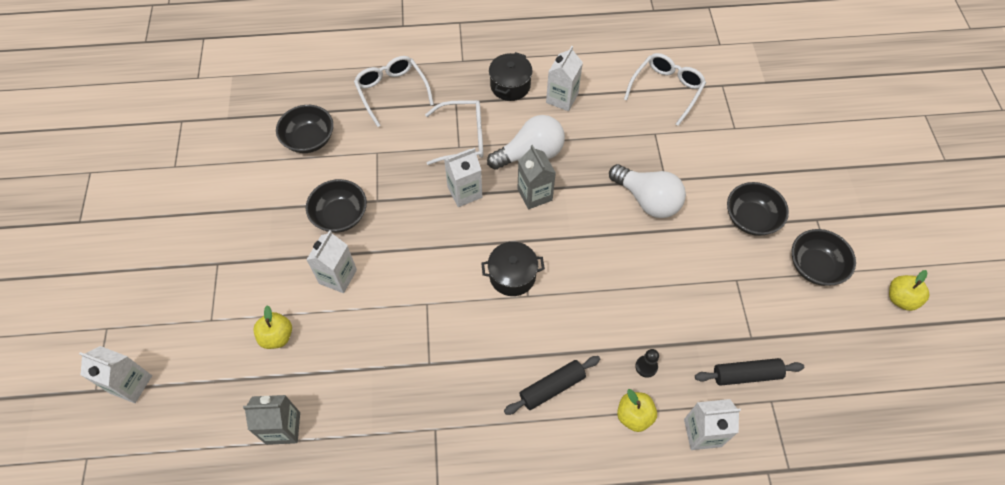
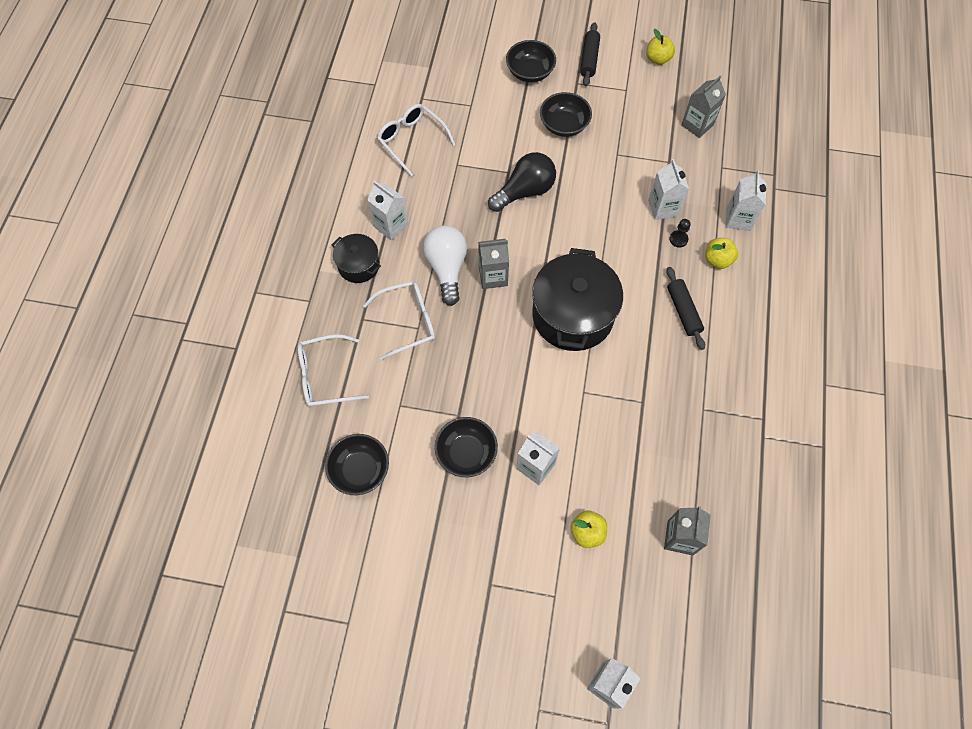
camera: 75 degrees left, 5 degrees up
(463, 137) = (408, 321): white glasses -> white glasses turned 60 degrees clockwise
(464, 192) = (473, 334): white carton -> white carton (663, 208)
(512, 276) = (572, 315): black pot -> black pot, size x1.90
(647, 200) = (525, 191): white light bulb -> black light bulb
(746, 375) = (698, 175): black rolling pin -> black rolling pin (589, 59)
(815, 266) = (618, 100): black bowl -> black bowl (530, 72)
(822, 362) = (697, 125): none -> grey carton

